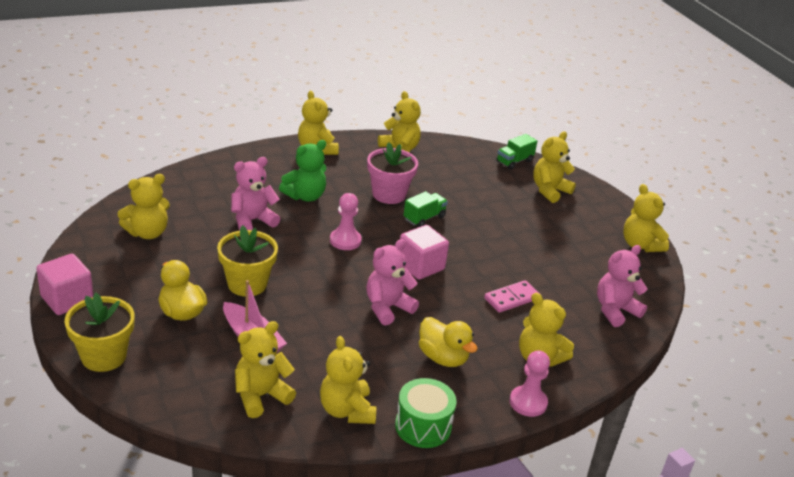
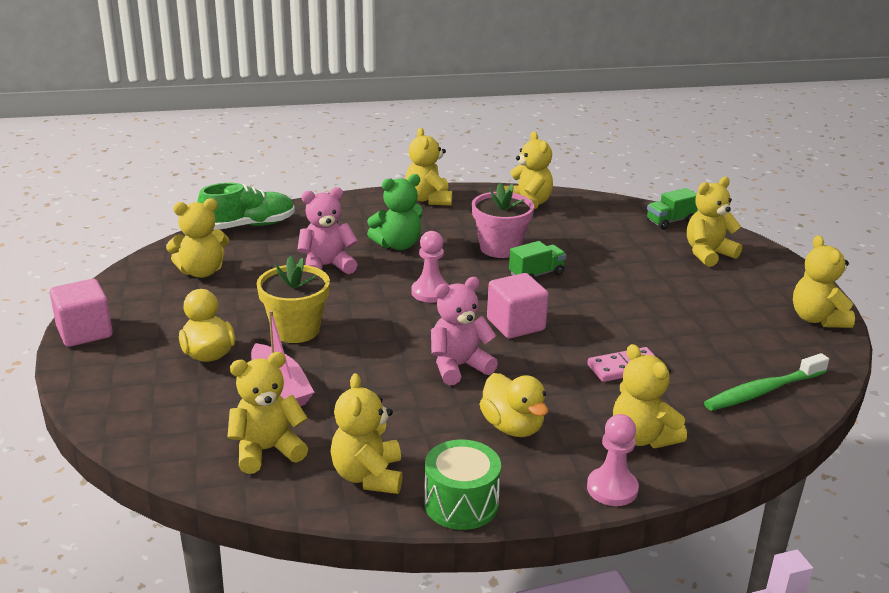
camera: 15 degrees right, 5 degrees down
(103, 356) = (100, 393): yellow flower pot -> none
(172, 183) = (248, 225): none -> green shoe
(615, 310) = (763, 391): pink teddy bear -> green toothbrush

